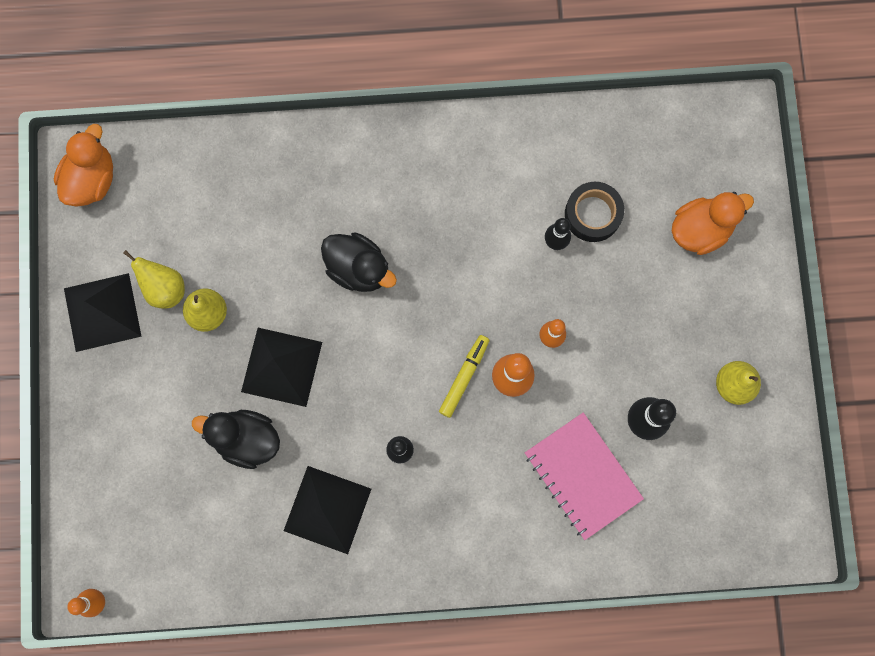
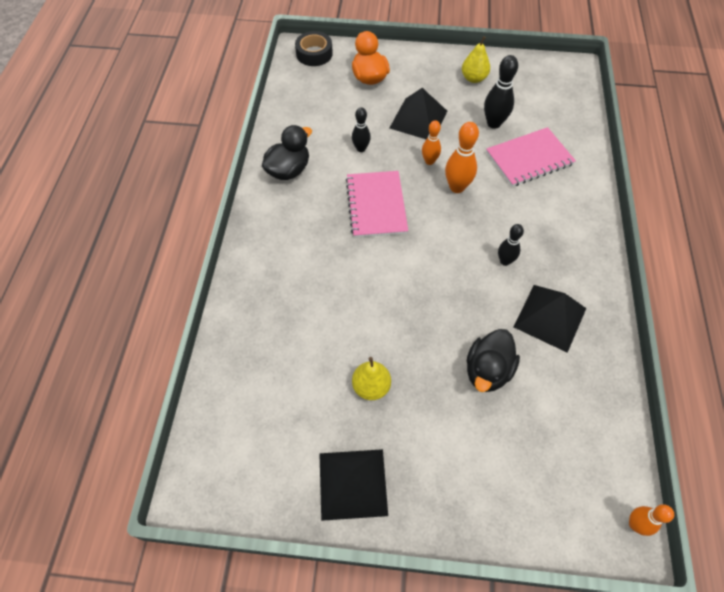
camera: 80 degrees left, 20 degrees down
(92, 179) = (217, 477): orange duck -> none
(165, 288) = (341, 422): yellow pear -> none
(281, 366) = (427, 335): black pyramid -> black pyramid (418, 119)
(358, 268) = (355, 268): black duck -> black duck (288, 170)
(460, 279) = (376, 205): none -> pink notebook
(464, 377) = (452, 214): yellow marker -> none
(592, 214) = (346, 126): black tape -> black tape (314, 54)

